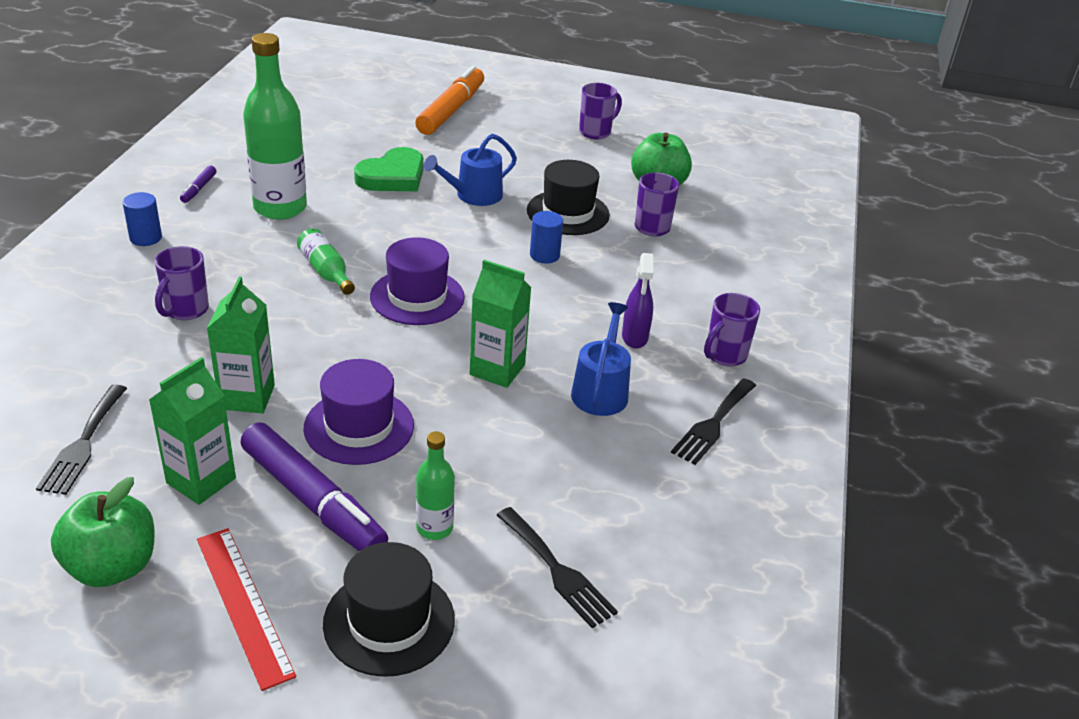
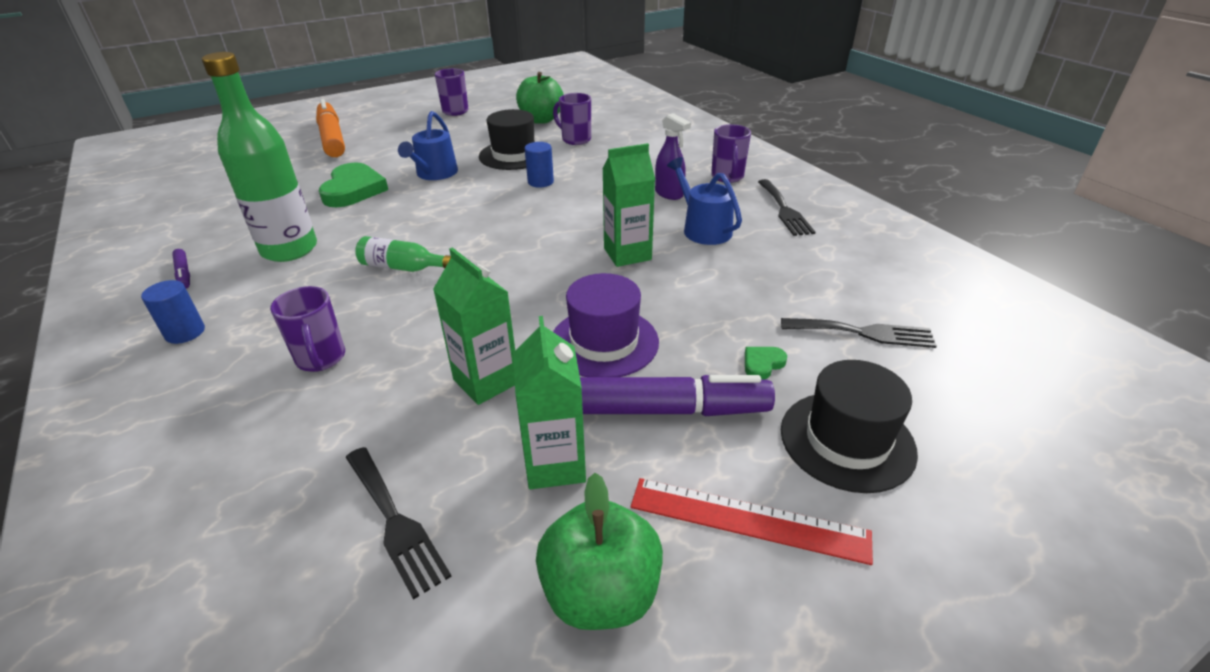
camera: 40 degrees left, 0 degrees up
(417, 297) = (500, 245): purple hat -> none
(434, 528) = (762, 364): green bottle -> green heart

